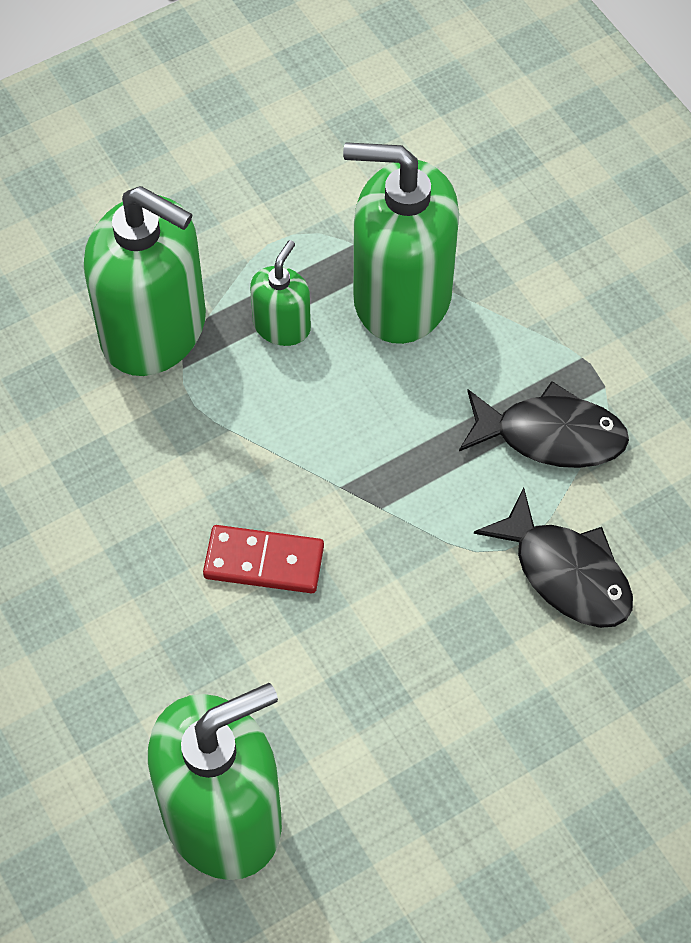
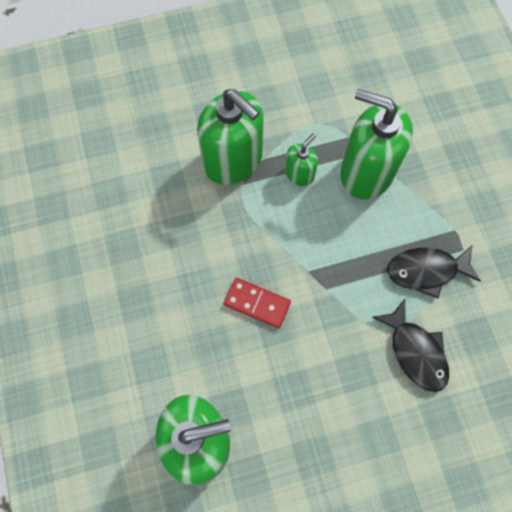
camera: 15 degrees right, 10 degrees up
(550, 436) = (426, 271): black fish -> black fish turned 150 degrees clockwise

